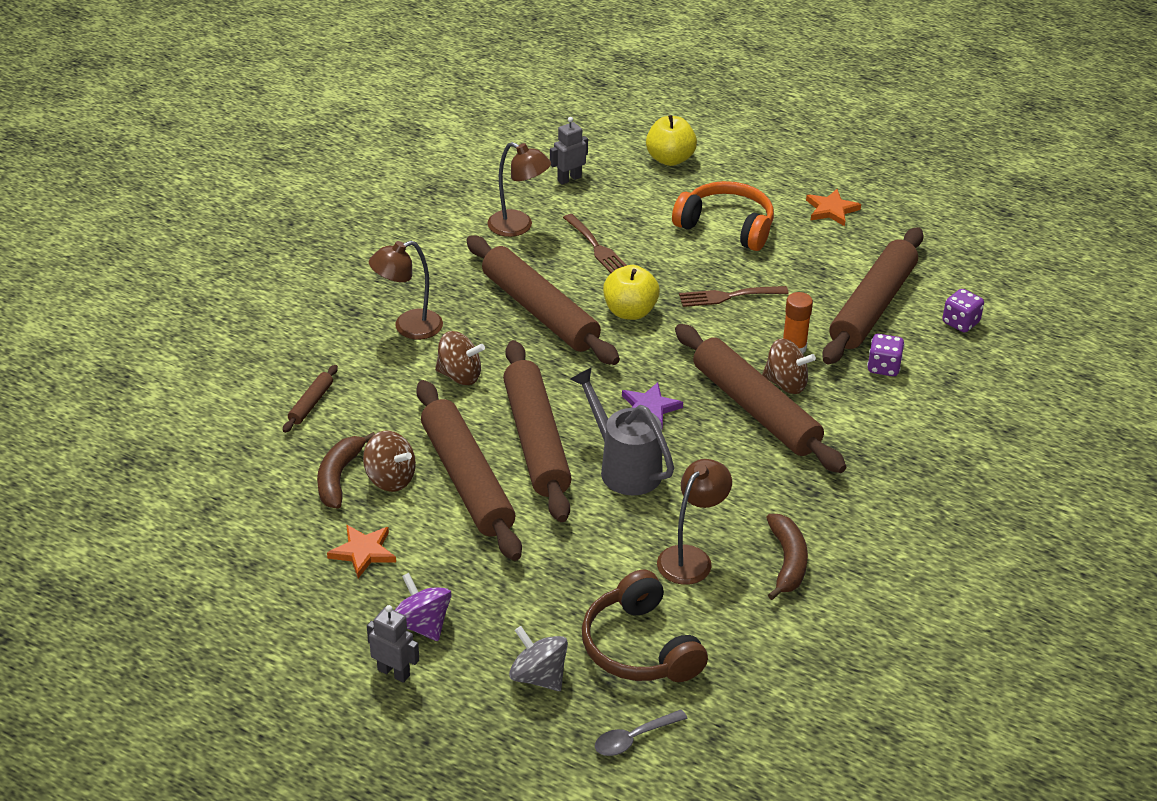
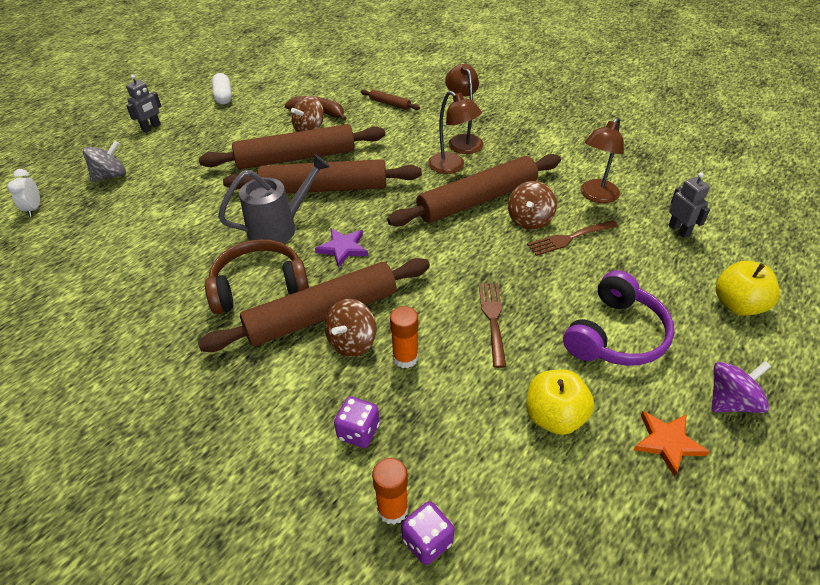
camera: 100 degrees right, 5 degrees up
(286, 604) = (223, 96): none -> white capsule
(363, 552) = (250, 120): orange star -> none
(422, 625) = (180, 137): purple spinning top -> purple spinning top (731, 401)
(460, 375) = (405, 159): brown spinning top -> brown spinning top (529, 220)
(630, 312) = (473, 250): yellow apple -> yellow apple (554, 417)
(633, 738) = (34, 209): grey spoon -> white clock
(640, 647) = (104, 219): brown headphones -> brown headphones (259, 287)
(691, 558) = (169, 252): brown lamp -> brown lamp (452, 167)
(726, 227) = (615, 335): orange headphones -> purple headphones
(787, 562) = (133, 305): brown banana -> none
(872, 307) = (467, 445): brown rolling pin -> none
(944, 342) = (392, 509): none -> orange glue stick

